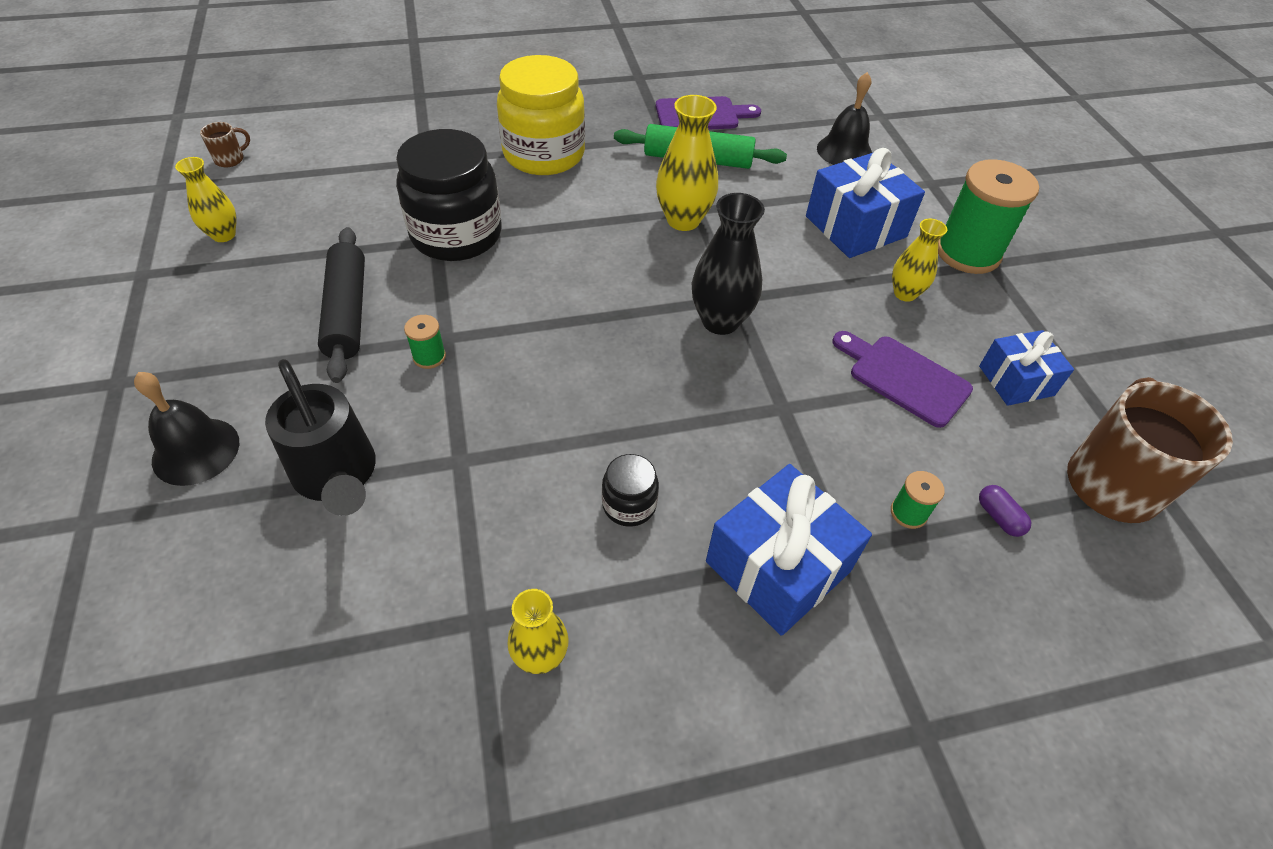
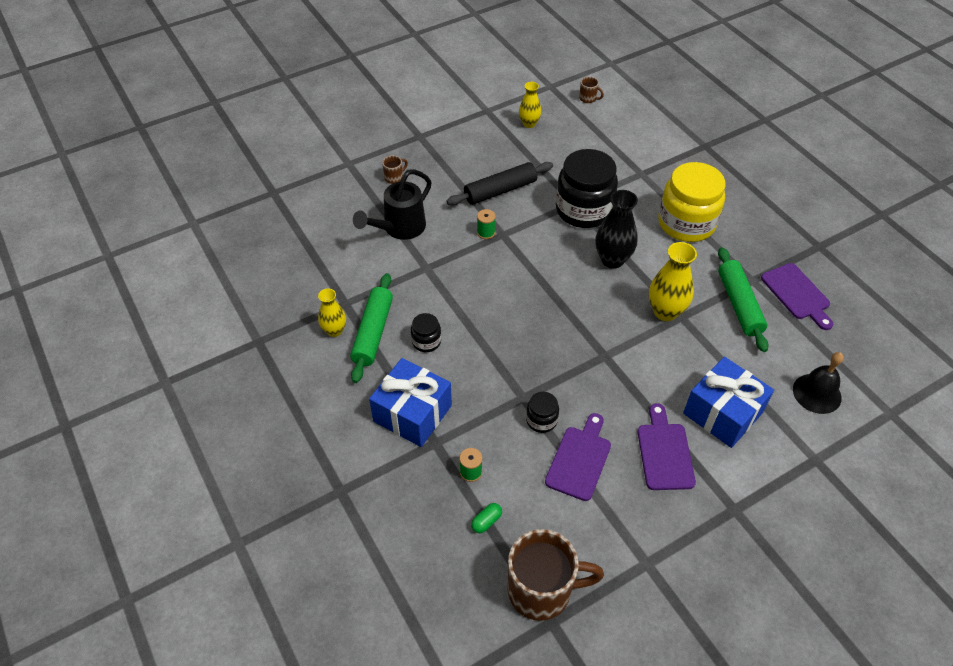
camera: 75 degrees right, 0 degrees up
(196, 451) = (394, 178): black bell -> brown mug
(574, 585) = (373, 332): none -> green rolling pin
(720, 321) = (579, 352): black vase -> black vase (612, 260)
(829, 399) = (541, 420): none -> black jar
(905, 293) = (664, 452): yellow vase -> purple cutting board
(967, 253) = (737, 491): green spool -> none
(999, 517) = (486, 521): purple capsule -> green capsule
(1016, 381) = (610, 529): blue gift -> none

